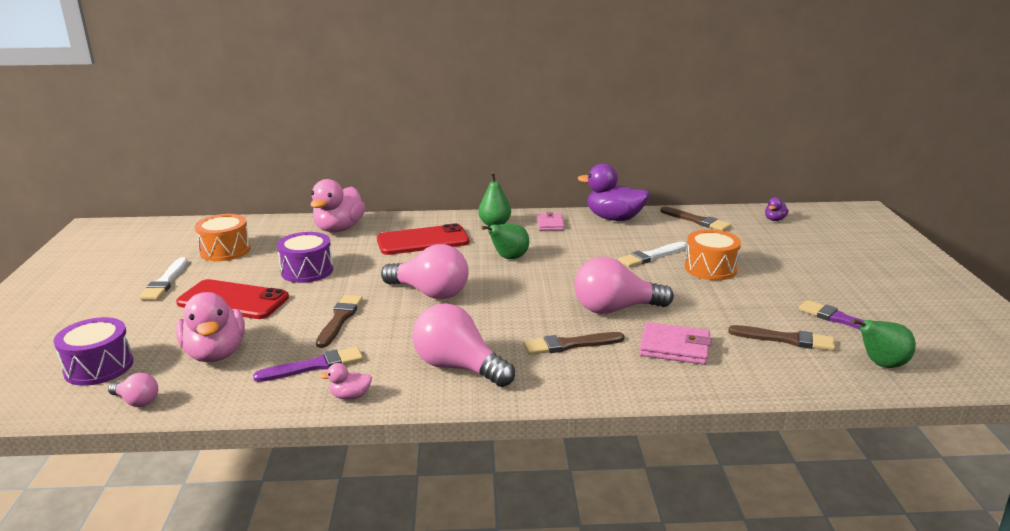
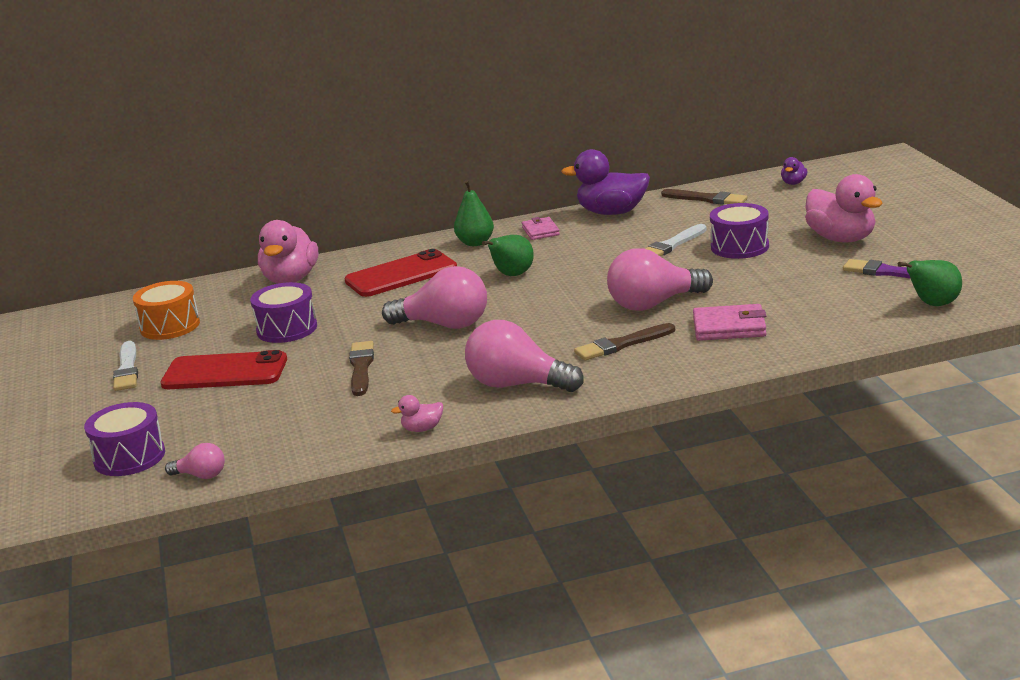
camera: 10 degrees left, 0 degrees up
(215, 353) = (248, 422): pink duck -> pink duck (841, 239)
(313, 366) = (365, 412): purple brush -> none
(710, 268) = (739, 247): orange drum -> purple drum
(785, 339) = (836, 300): brown brush -> none

